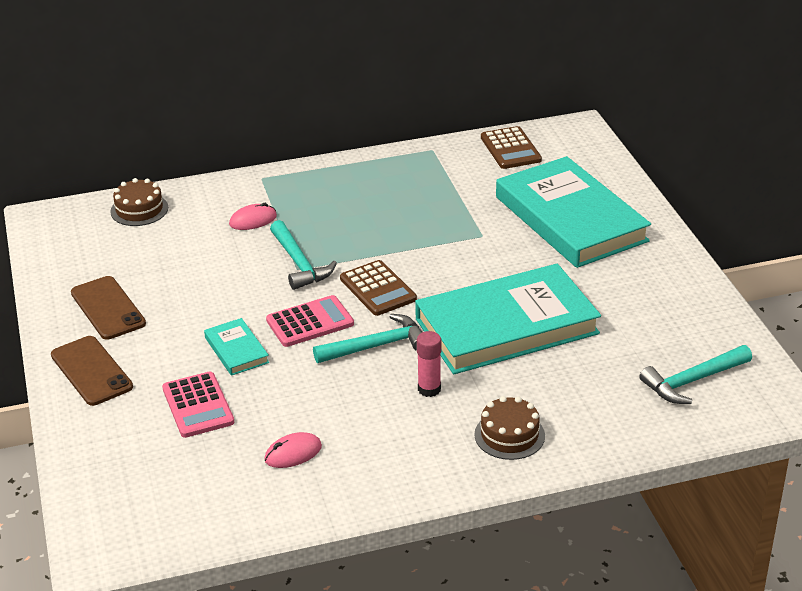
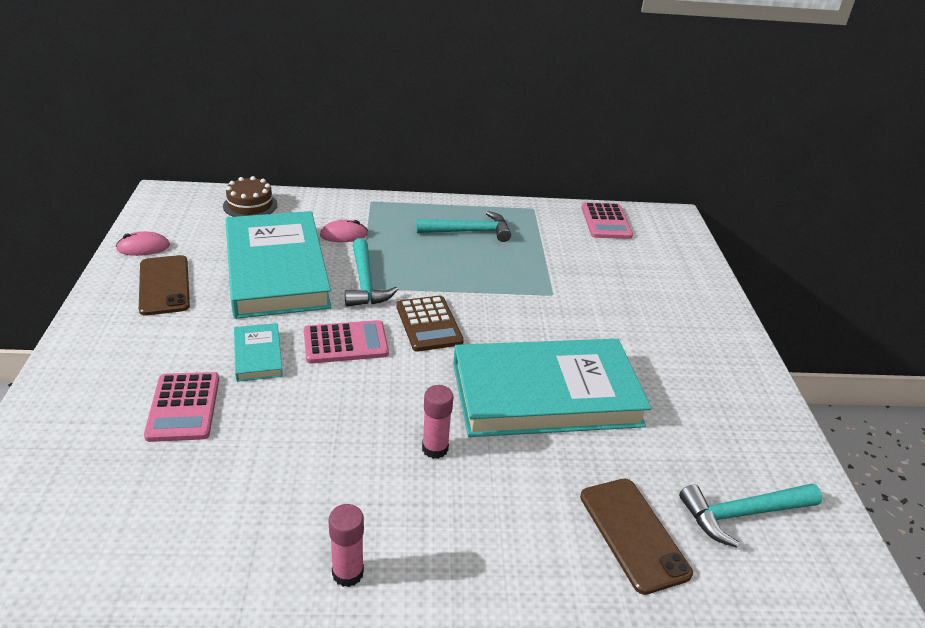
camera: 10 degrees right, 0 degrees up
(91, 371) = (106, 344): brown phone -> brown phone (633, 534)
(293, 453) = (249, 492): pink mouse -> pink mouse (143, 247)
(377, 346) = (400, 384): turquoise hammer -> turquoise hammer (469, 232)
(400, 487) = (347, 573): none -> pink glue stick
(509, 435) = (504, 532): brown cake -> none
(510, 149) = (606, 222): brown calculator -> pink calculator
(570, 219) = (646, 296): turquoise book -> turquoise book (276, 270)

